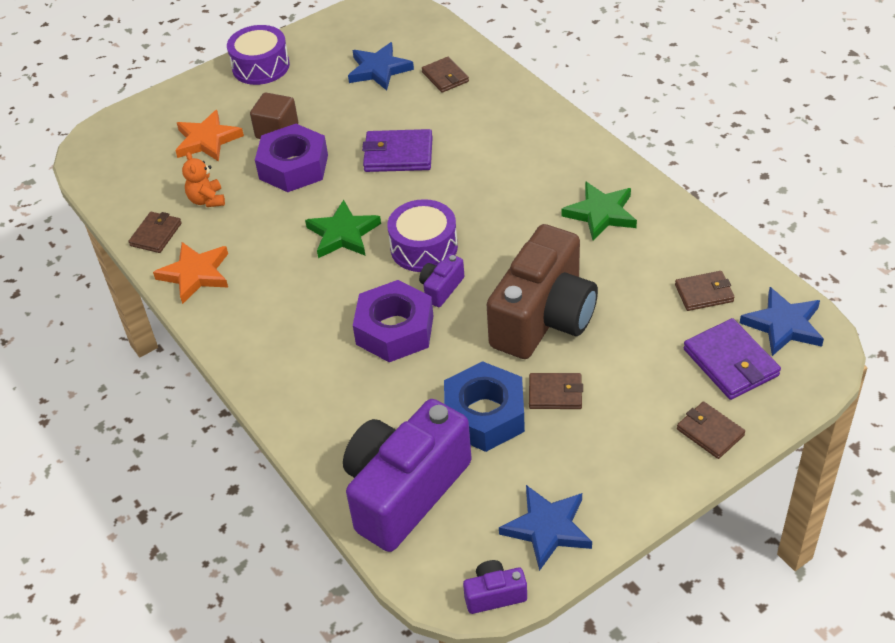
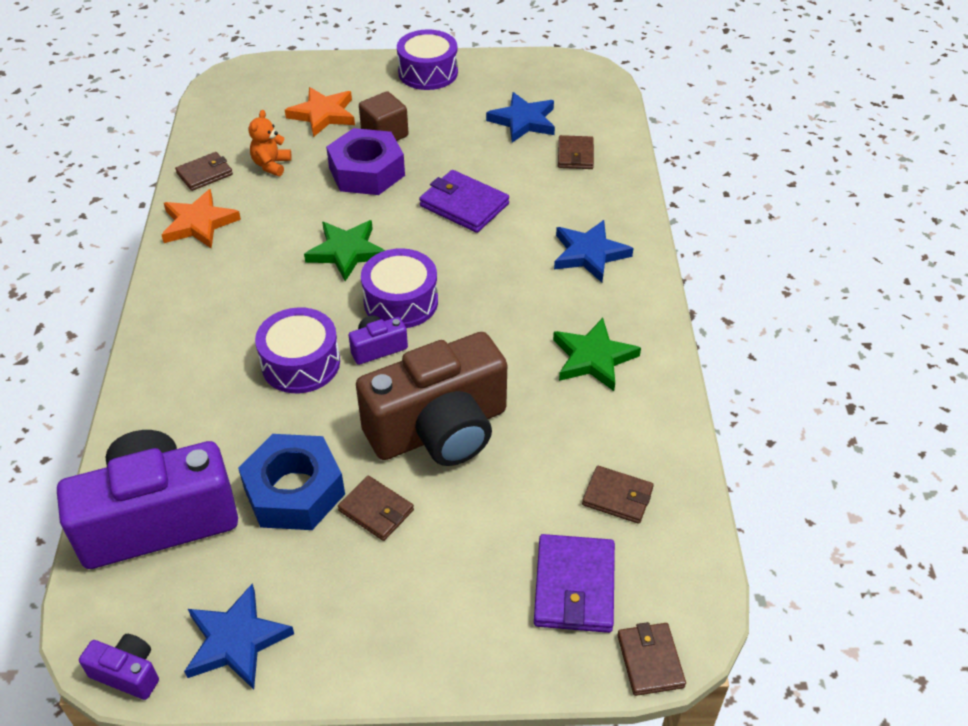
camera: 30 degrees right, 0 degrees up
(394, 330) = (300, 363): purple nut -> purple drum
(710, 432) = (481, 647): brown wallet -> brown wallet (650, 661)
(783, 325) = (668, 581): blue star -> blue star (589, 254)

